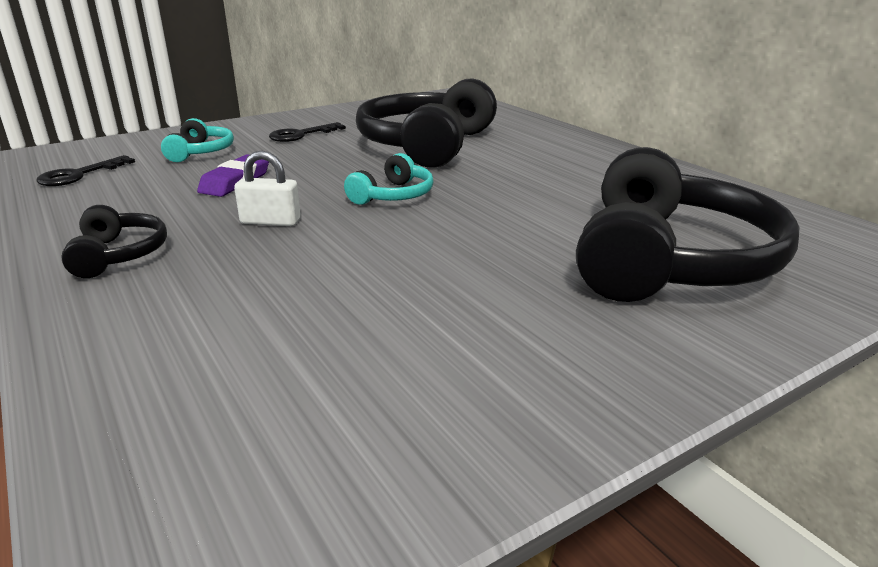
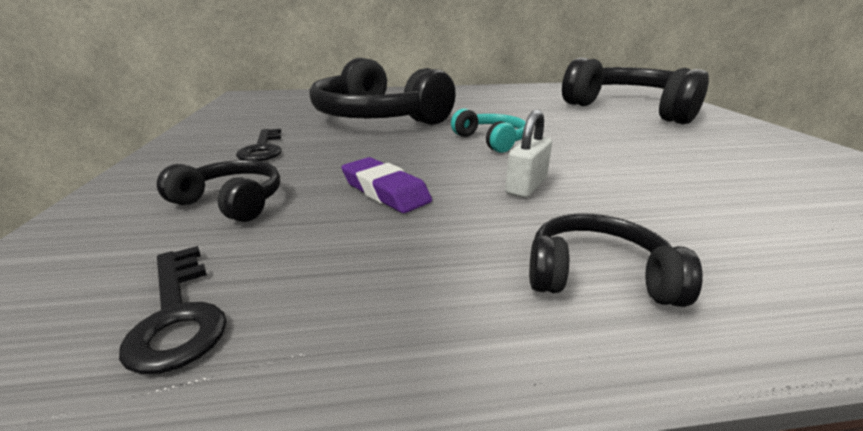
camera: 65 degrees left, 0 degrees up
(200, 152) = (231, 202): turquoise headphones -> black headphones

